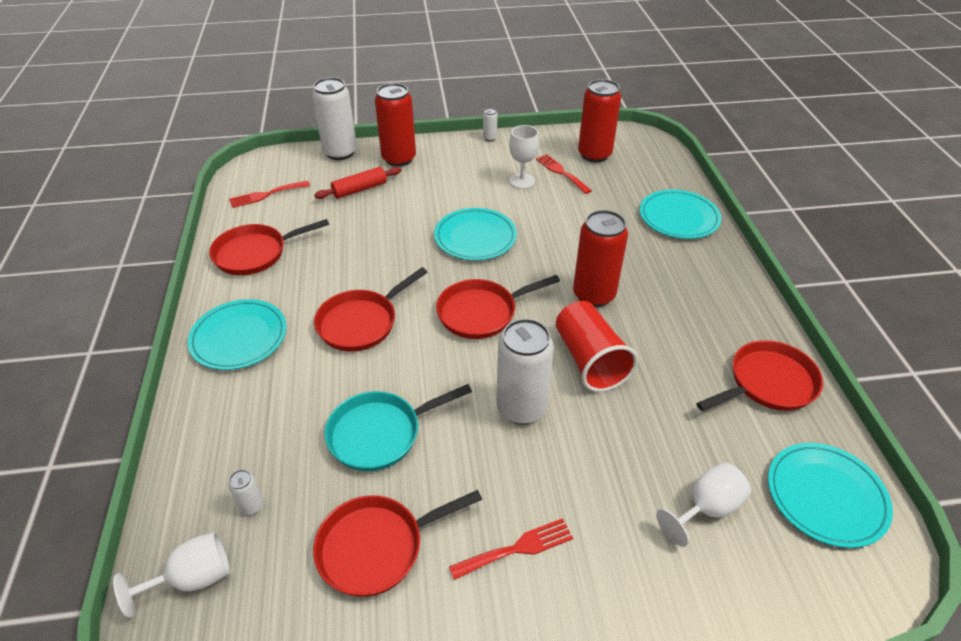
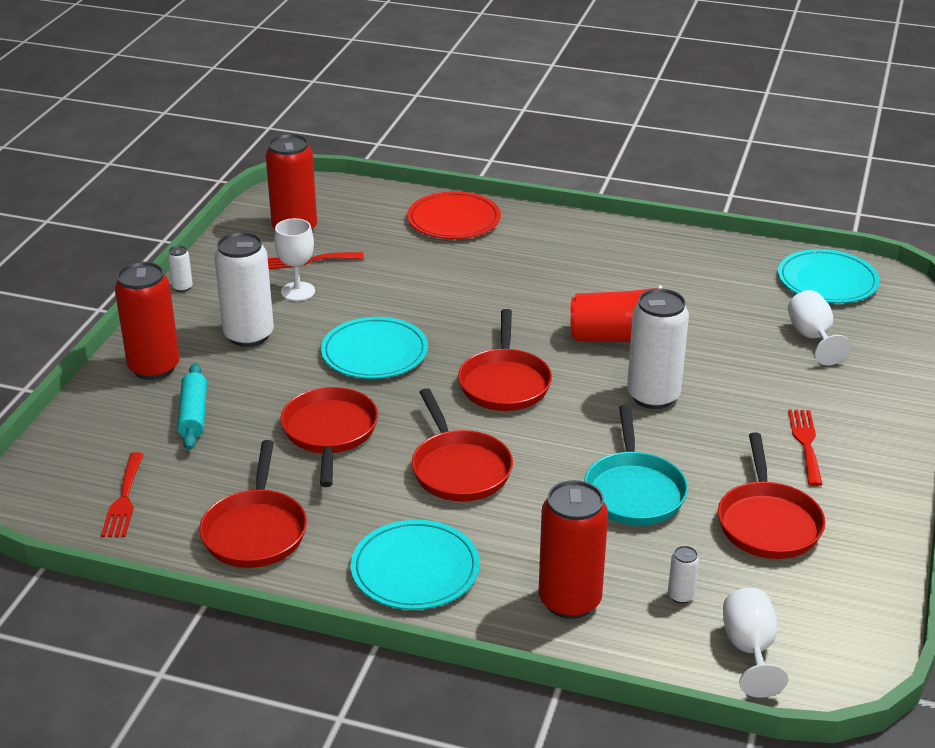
camera: 65 degrees left, 10 degrees down
(340, 152) = (84, 413): white can -> white can (249, 335)
(359, 189) = (193, 415): red rolling pin -> turquoise rolling pin
(594, 295) = (530, 307): red can -> red can (569, 601)
(679, 217) = (454, 220): turquoise plate -> red plate
(767, 383) = (703, 260): red pan -> red pan (330, 433)

